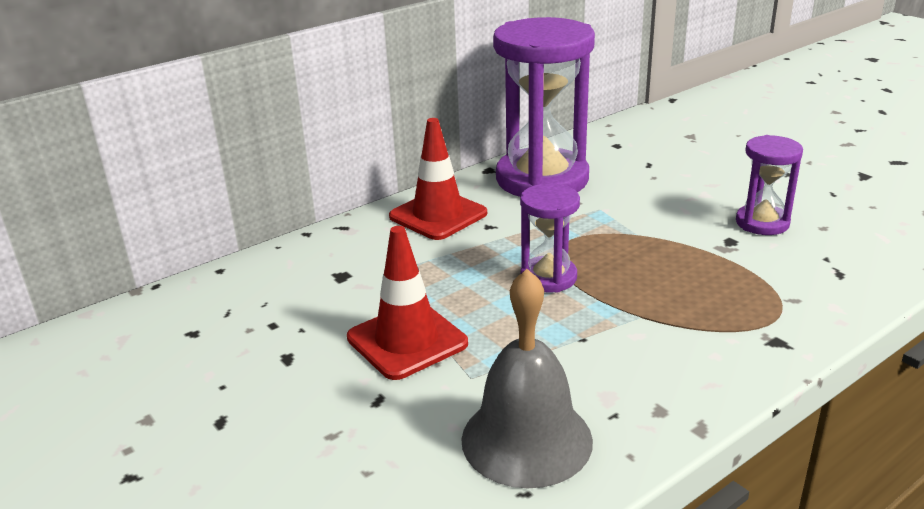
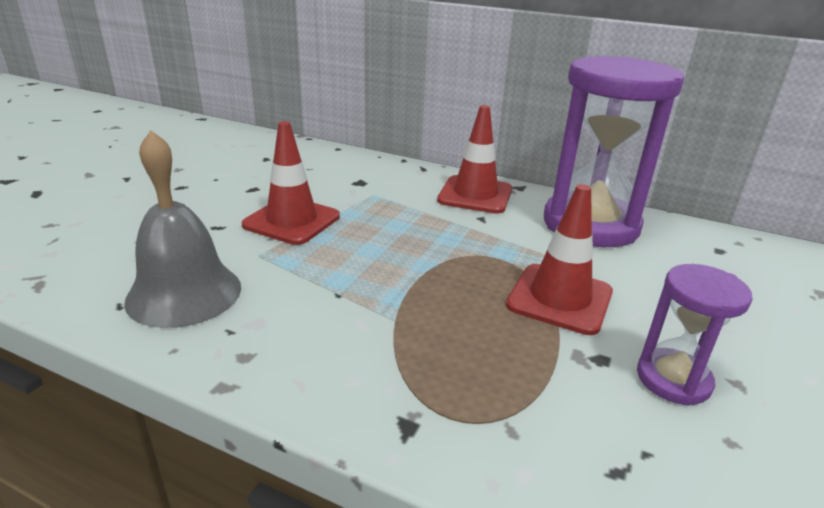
camera: 60 degrees right, 0 degrees up
(548, 277) = (422, 259): purple hourglass -> none
(649, 231) = (559, 299): none -> red traffic cone

